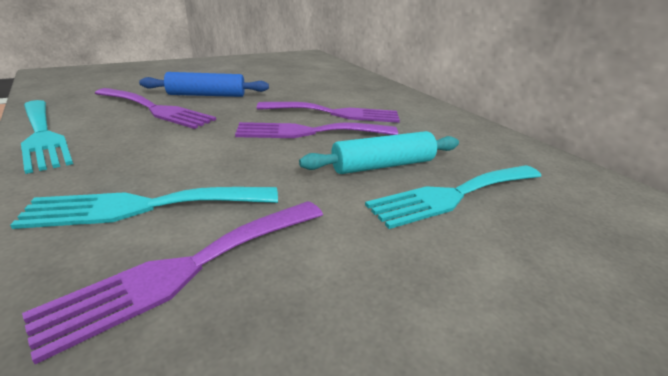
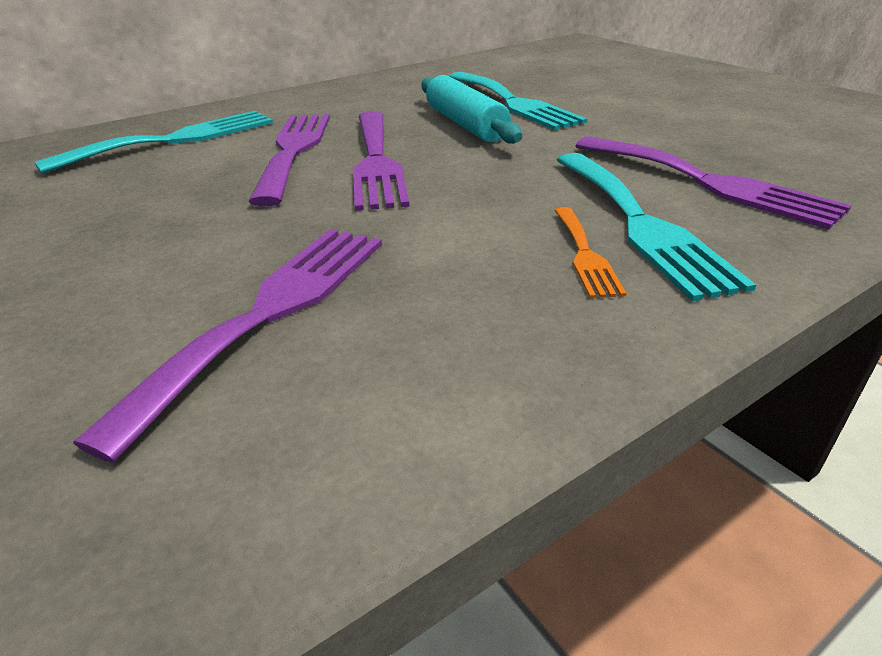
camera: 90 degrees left, 5 degrees up
(42, 136) = (471, 416): turquoise fork -> turquoise fork (174, 140)
(126, 178) = (585, 255): none -> orange fork
(207, 95) = (162, 272): blue rolling pin -> none

